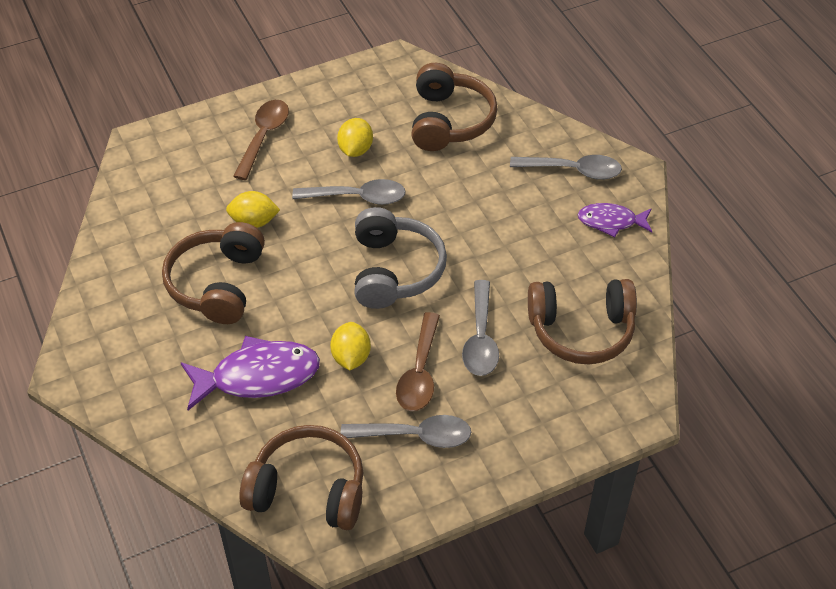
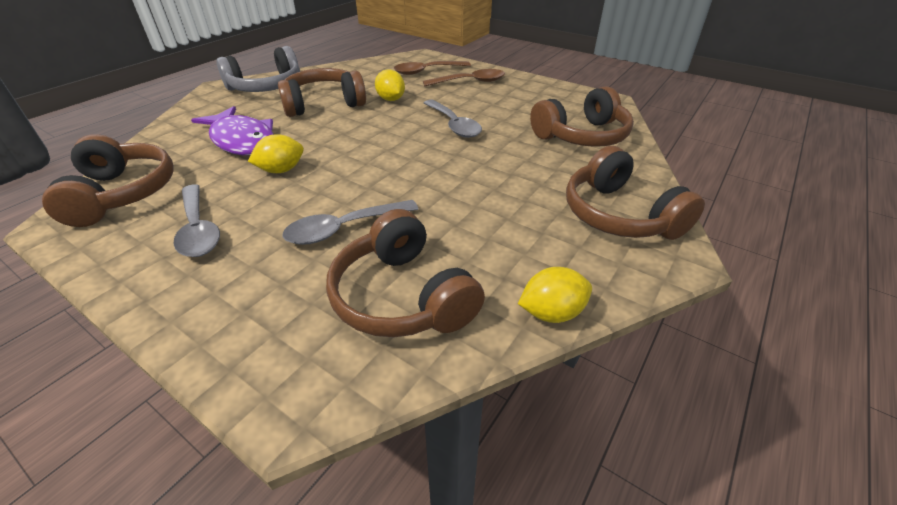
camera: 60 degrees right, 10 degrees down
(355, 150) = (499, 111): yellow lemon -> yellow lemon (551, 312)
(394, 270) = (392, 161): grey headphones -> grey headphones (266, 87)
(420, 373) = (280, 208): brown spoon -> brown spoon (426, 71)
(573, 170) = (619, 215): grey spoon -> brown headphones
(611, 222) = (584, 265): purple fish -> none

